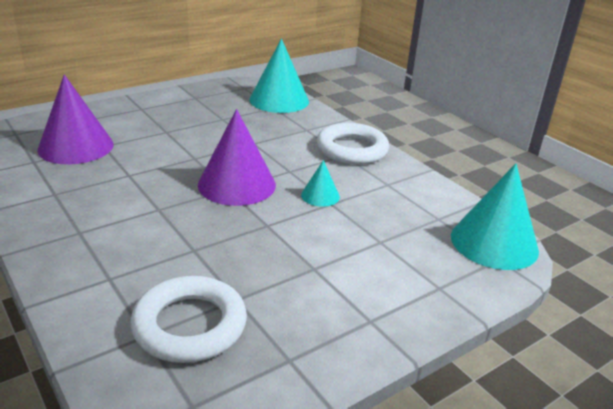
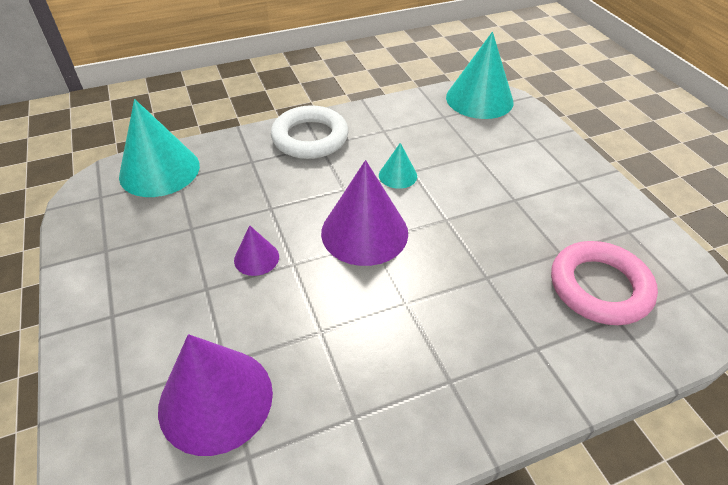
camera: 75 degrees left, 15 degrees up
(190, 325) = (599, 287): white ring -> pink ring
(197, 144) = (256, 258): none -> purple cone

